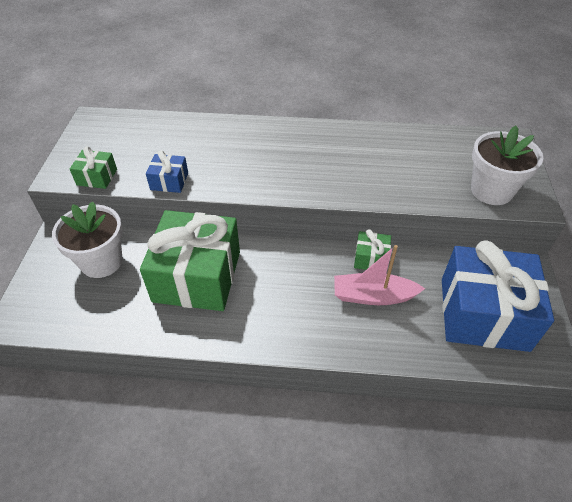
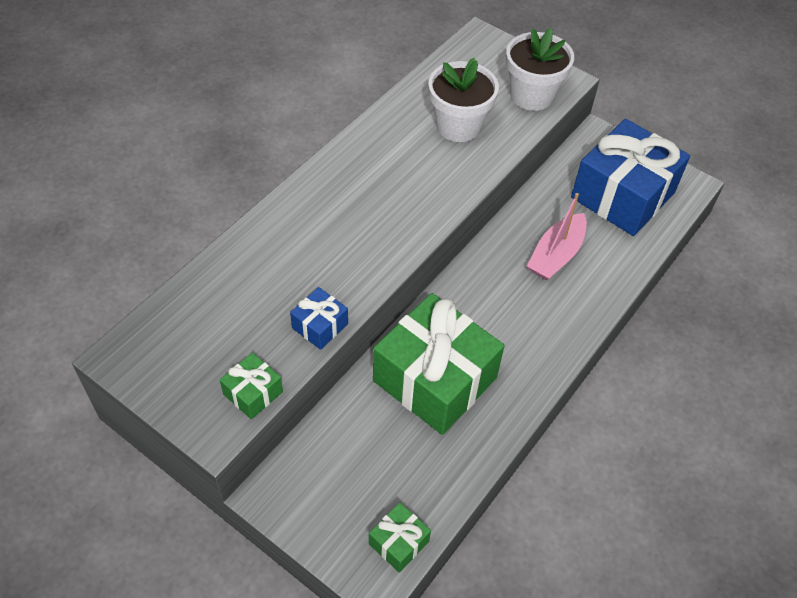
camera: 60 degrees left, 5 degrees up
(101, 261) = (347, 461): white flower pot -> white flower pot (458, 126)
(371, 258) = (512, 230): green gift -> green gift (398, 542)

